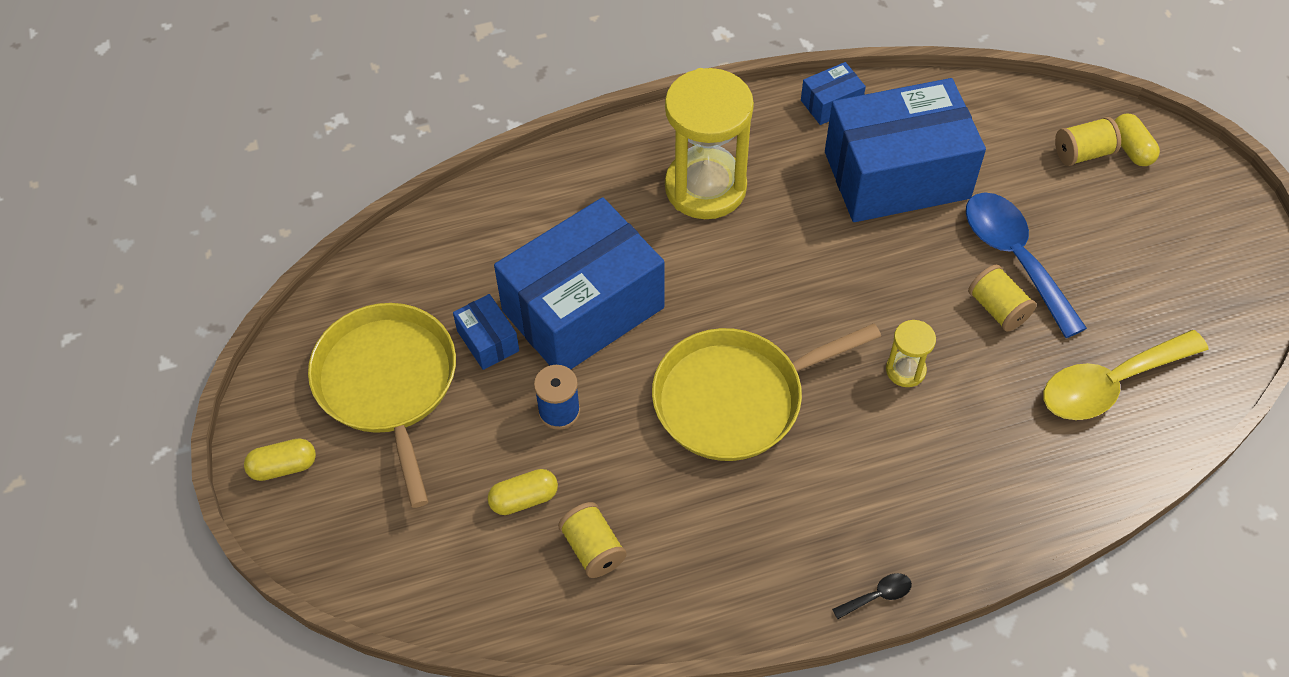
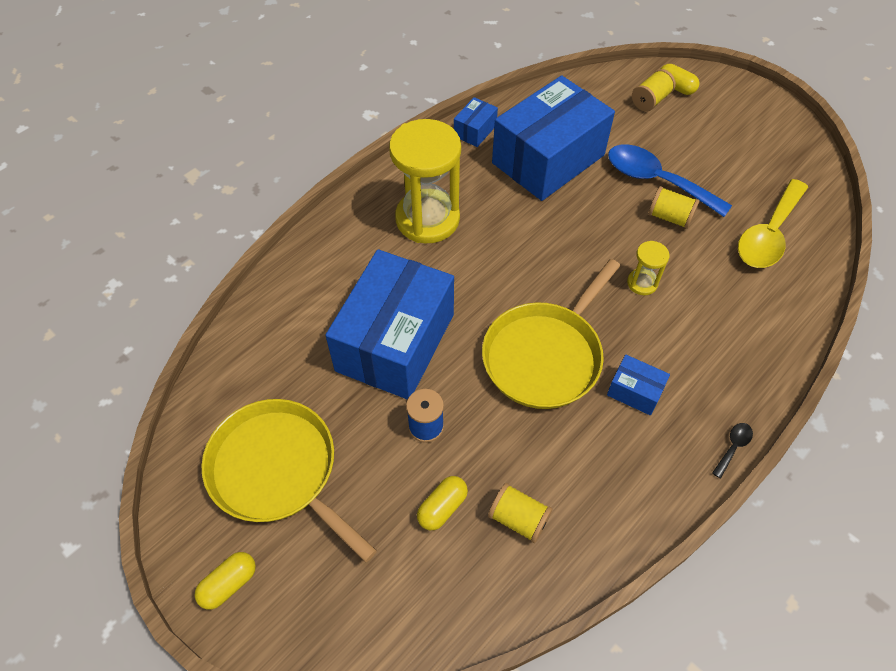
camera: 30 degrees left, 0 degrees up
(488, 340) = (337, 399): blue box -> blue box (634, 391)

